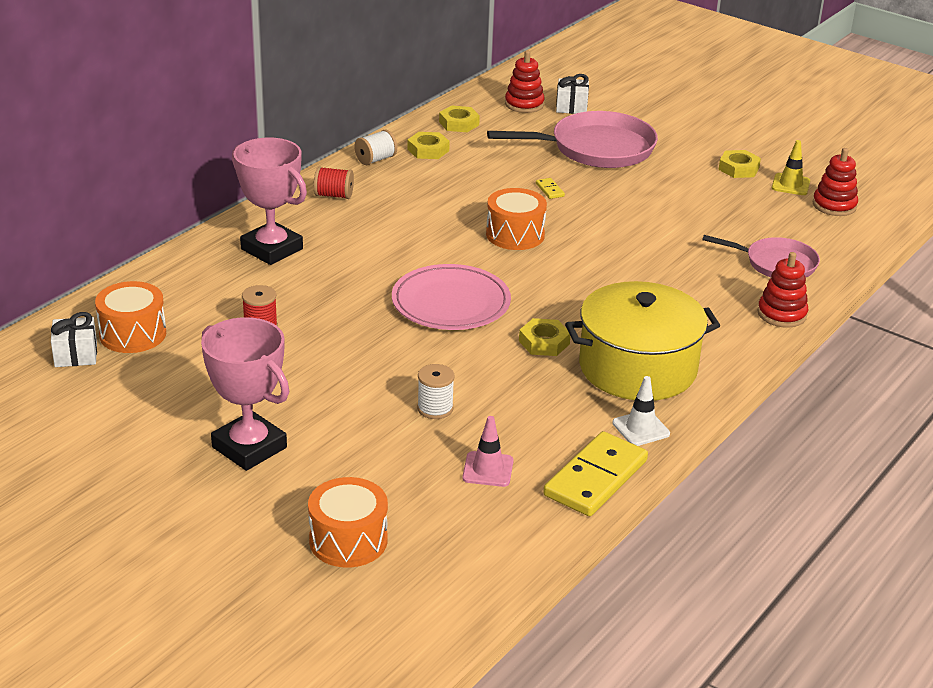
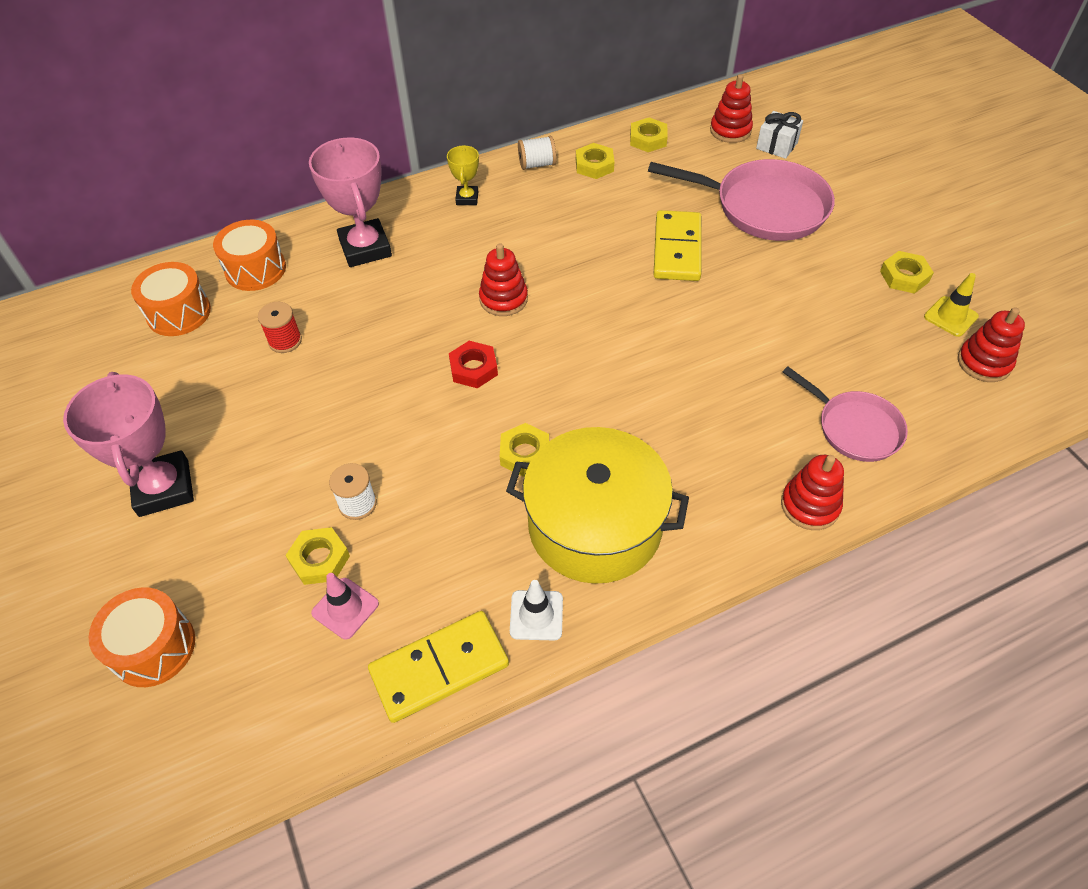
camera: 30 degrees right, 20 degrees up
(76, 355) = (118, 322): white gift -> none
(334, 195) = (467, 198): red spool -> yellow trophy
(433, 254) = (503, 299): none -> red stacking toy
(437, 449) = (319, 559): none -> yellow nut
(451, 303) = (473, 368): pink plate -> red nut
(515, 235) = (600, 298): orange drum -> orange drum (255, 269)
(549, 190) = (677, 249): yellow domino -> yellow domino, size x2.47

